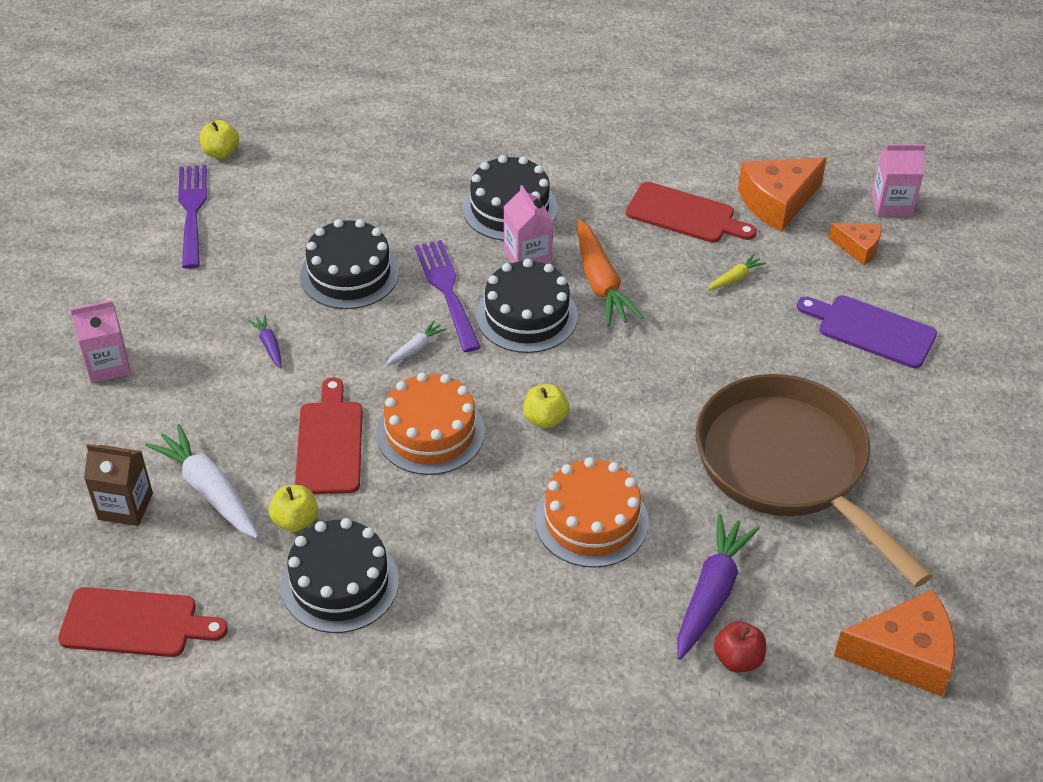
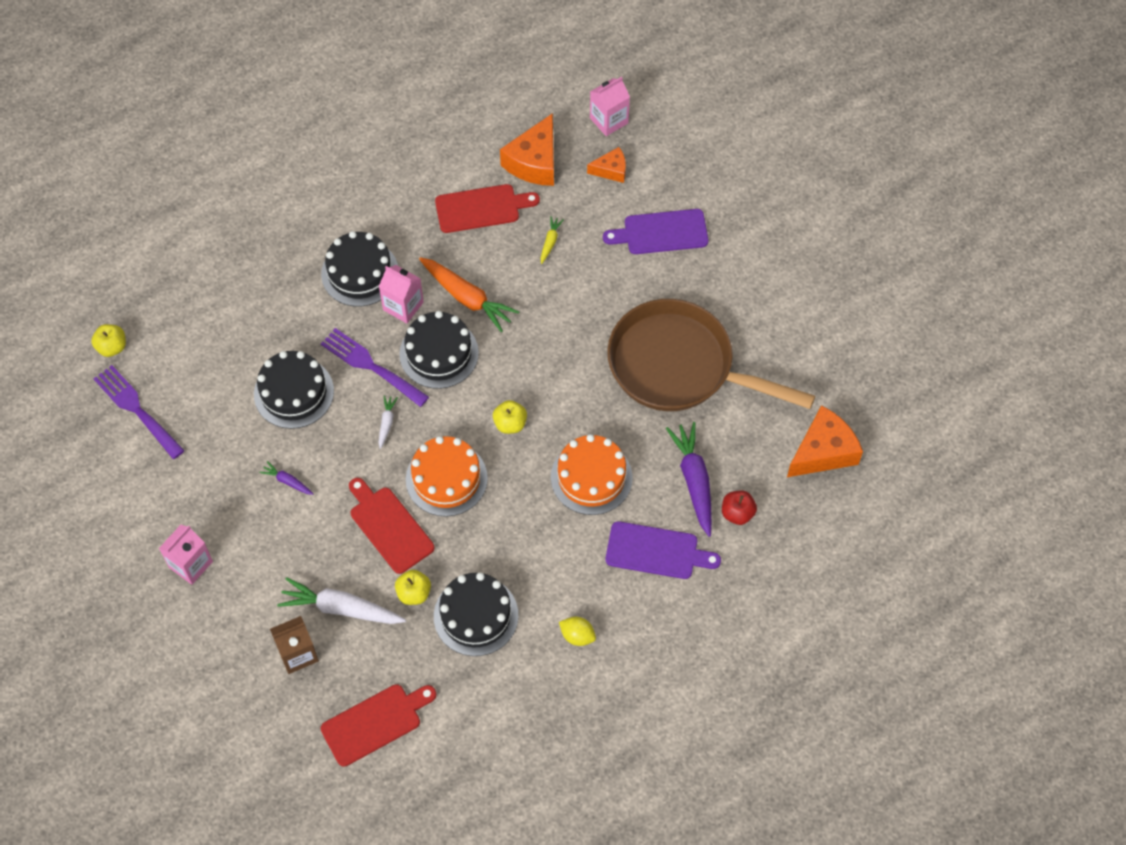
camera: 35 degrees left, 15 degrees up
(433, 674) = (577, 636): none -> yellow lemon
(603, 641) = (656, 551): none -> purple cutting board

